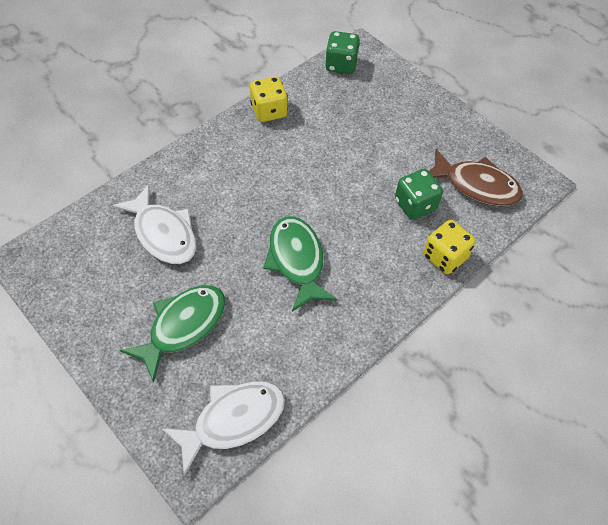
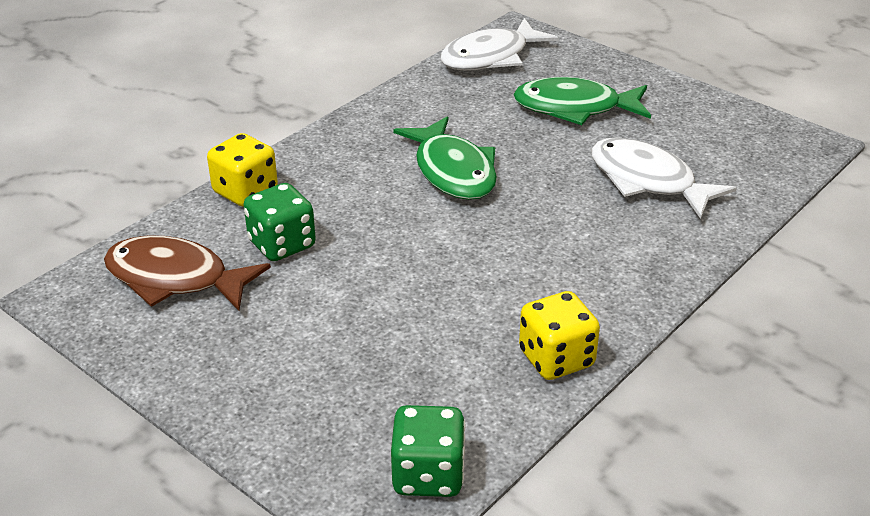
camera: 175 degrees right, 20 degrees down
(183, 326) = (575, 108): green fish -> green fish turned 60 degrees clockwise

